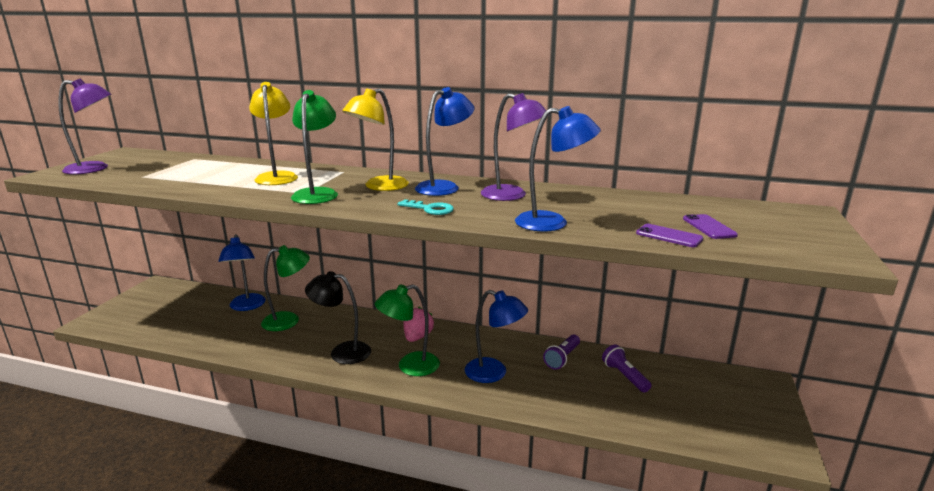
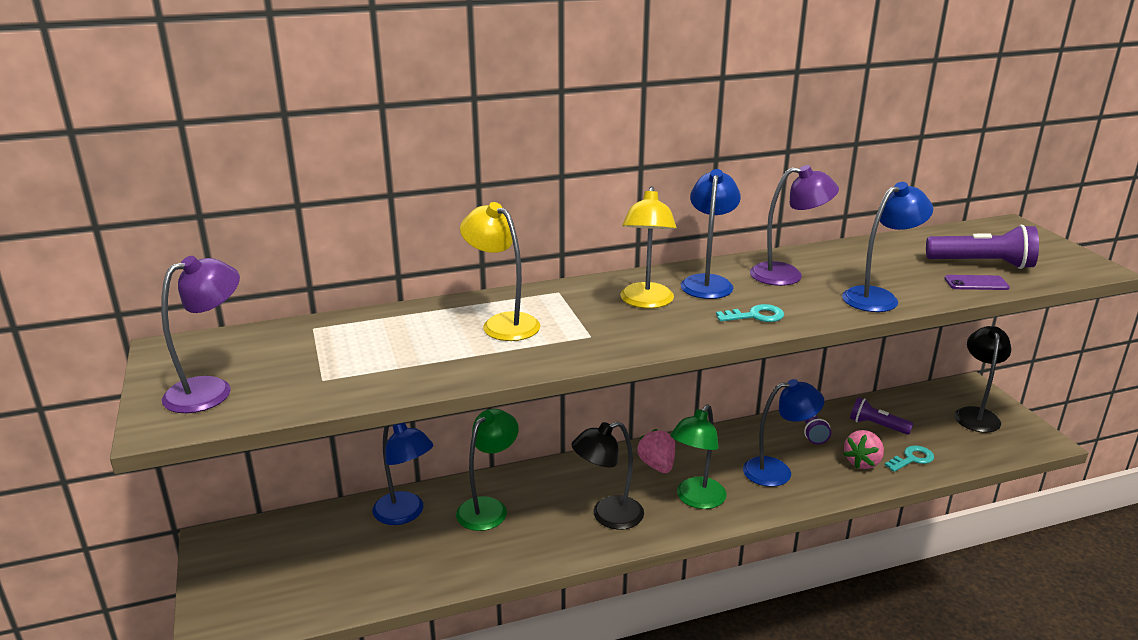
camera: 35 degrees left, 5 degrees up
(317, 193) = (606, 332): green lamp -> none
(572, 395) = (862, 462): none -> pink strawberry
(621, 411) = (912, 459): none -> turquoise key
(709, 227) = (983, 264): purple phone -> purple flashlight
(738, 404) = (975, 414): none -> black lamp

